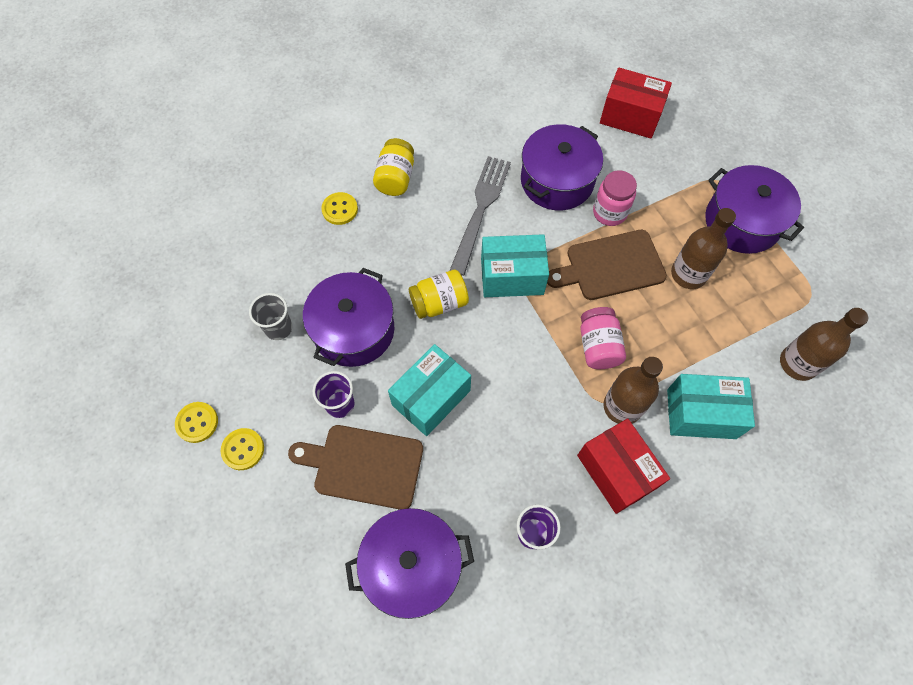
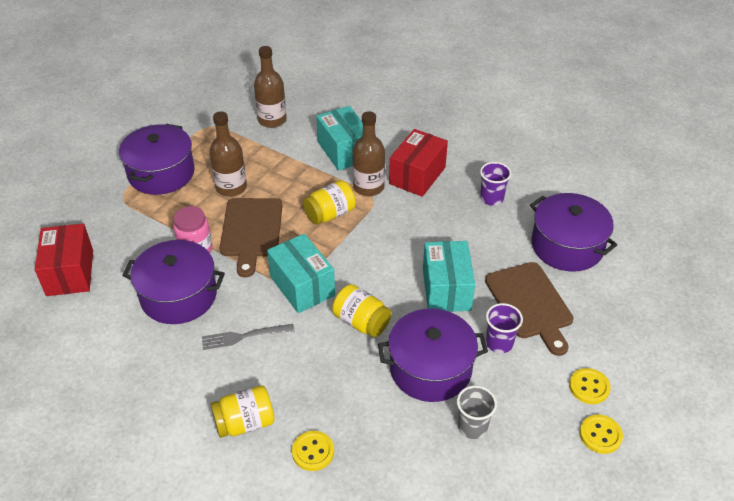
camera: 120 degrees left, 20 degrees down
(431, 397) = (446, 289): turquoise box -> turquoise box turned 75 degrees clockwise
(480, 209) = (243, 336): grey fork -> grey fork, size x0.61
(598, 346) = (330, 214): pink jar -> yellow jar
(611, 266) = (251, 231): brown cutting board -> brown cutting board turned 45 degrees clockwise

